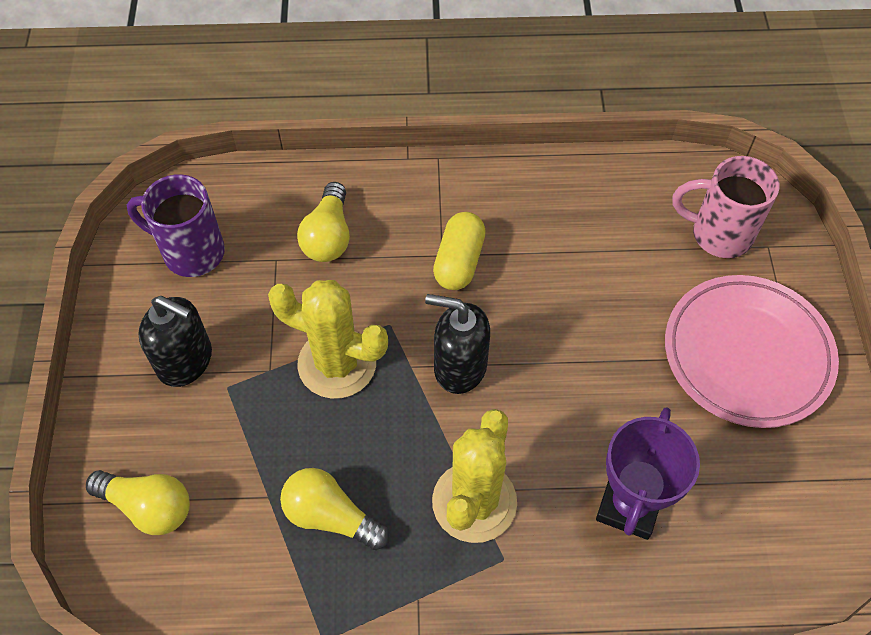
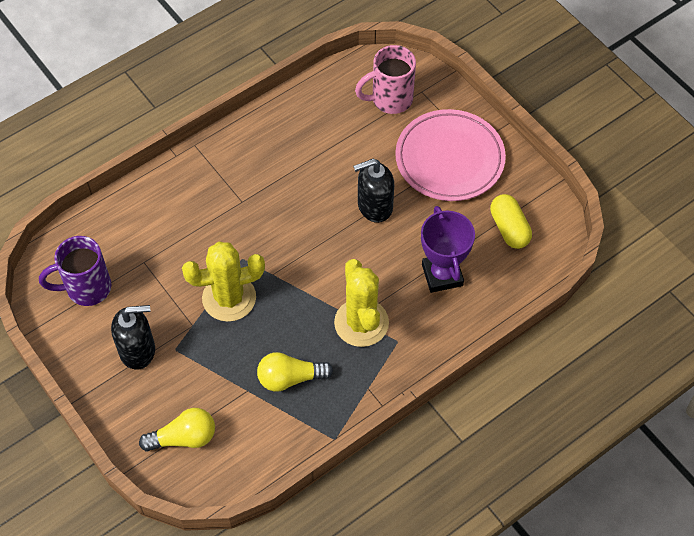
camera: 35 degrees left, 0 degrees up
(328, 236) = (165, 230): yellow light bulb -> none
(459, 261) = (255, 199): yellow capsule -> yellow capsule (509, 228)
(459, 367) = (300, 258): black soap dispenser -> black soap dispenser (374, 206)

